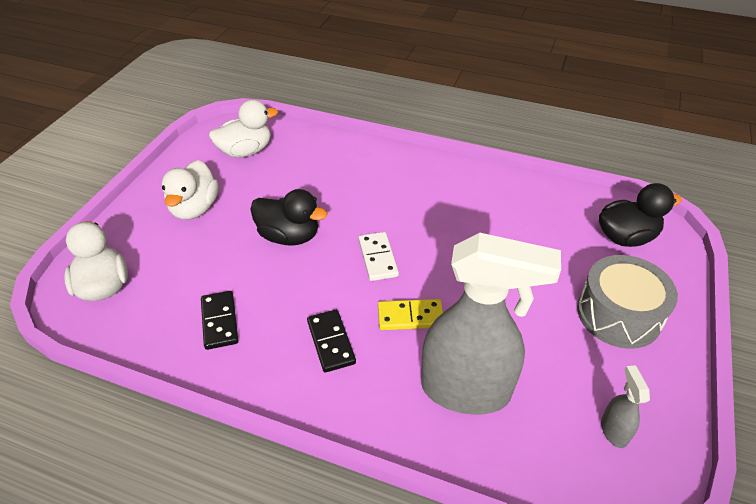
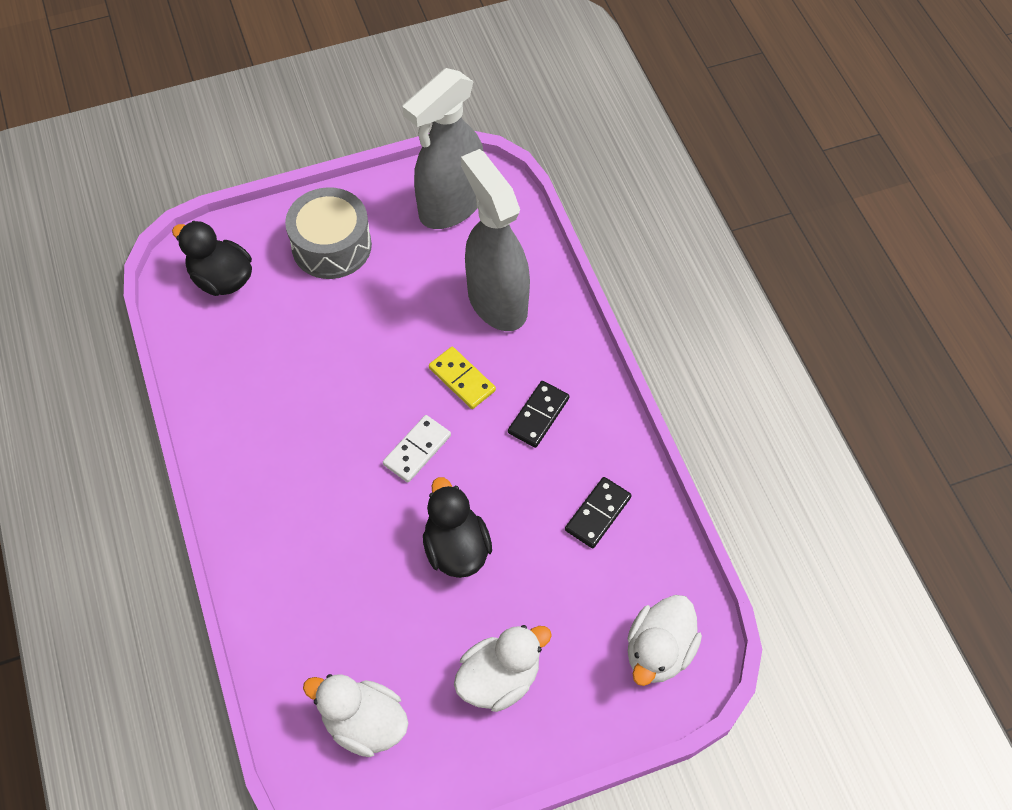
camera: 130 degrees left, 15 degrees up
(613, 430) = (450, 206): grey spray bottle -> grey spray bottle, size x2.47

